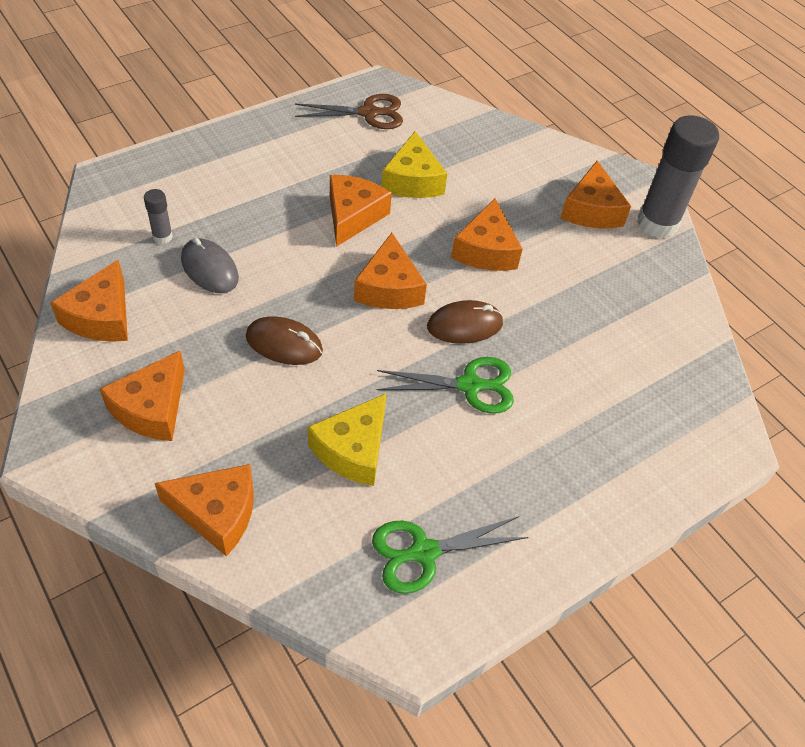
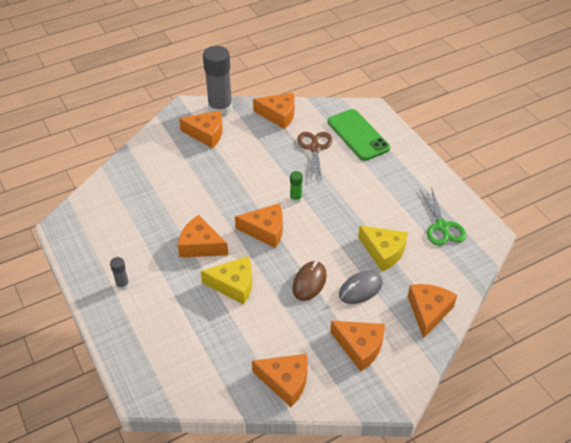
camera: 80 degrees left, 5 degrees down
(162, 237) = (211, 351): grey glue stick -> grey glue stick (122, 285)
(209, 269) = (244, 322): grey mouse -> grey mouse (360, 289)
(369, 113) = (94, 233): brown scissors -> brown scissors (315, 148)
(412, 180) = (169, 213): yellow cheese -> yellow cheese (234, 285)
(464, 325) = (296, 198): brown mouse -> green glue stick
(470, 385) = (339, 200): green scissors -> none
(486, 250) = (236, 184): orange cheese -> orange cheese (278, 115)
(649, 419) = (358, 135): none -> green phone

